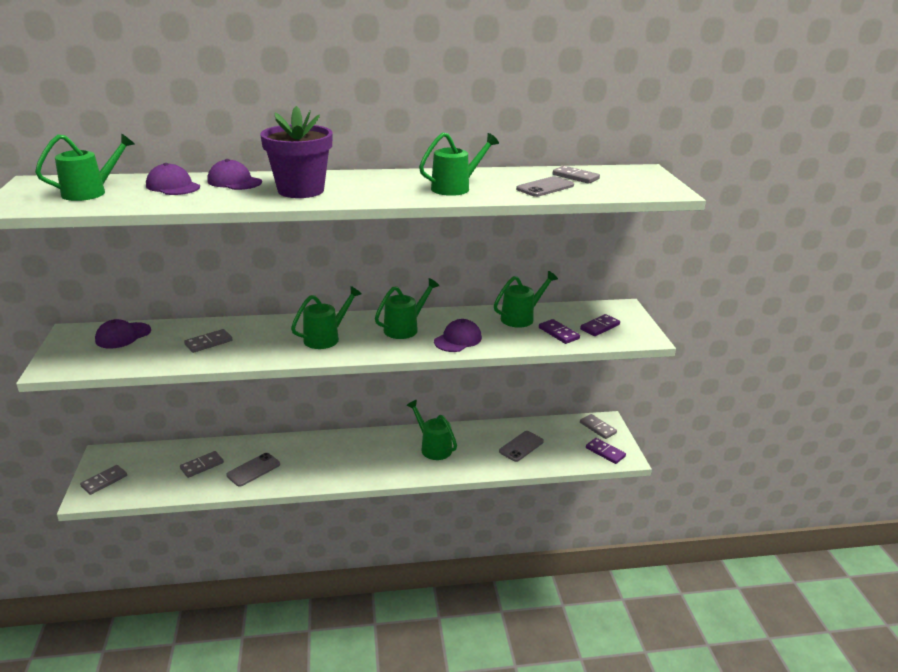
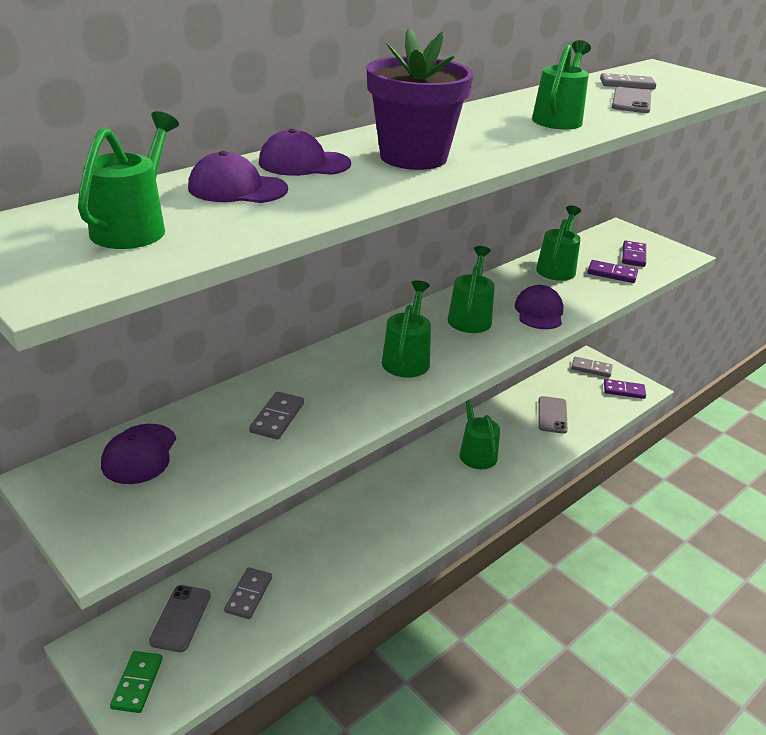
camera: 35 degrees left, 5 degrees up
(104, 481) = (137, 683): grey domino -> green domino
(253, 470) = (319, 568): grey phone -> grey phone (180, 618)
(433, 447) = (476, 452): green watering can -> green watering can turned 60 degrees clockwise

